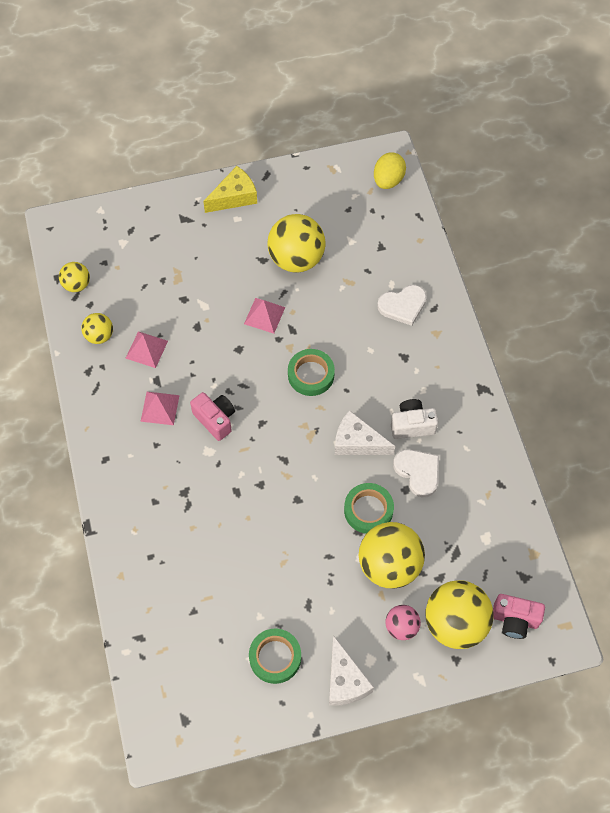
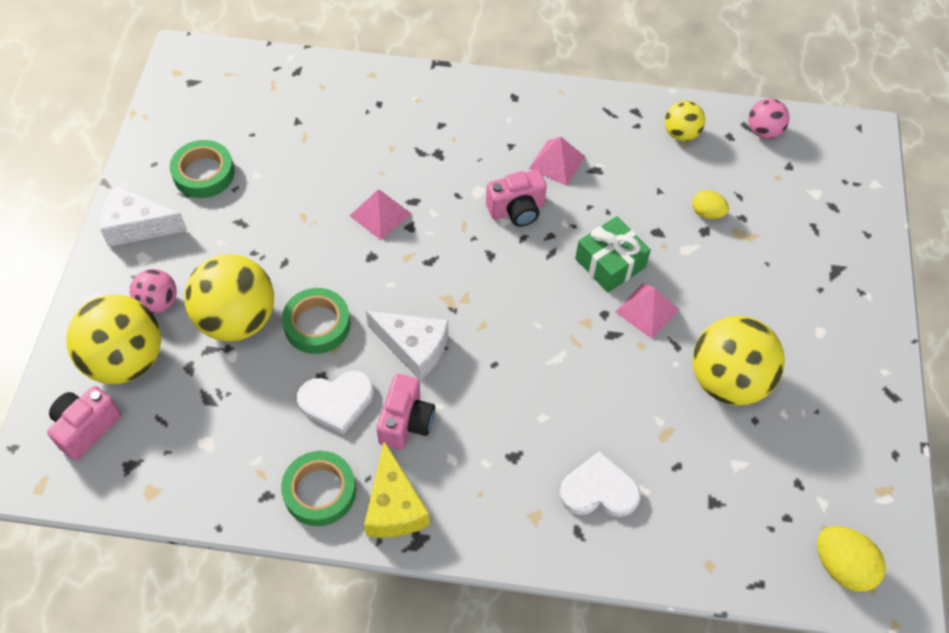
camera: 110 degrees right, 5 degrees down
(77, 285) = (763, 131): yellow ball -> pink ball
(146, 349) = (644, 172): pink pyramid -> pink pyramid (380, 214)
(168, 301) = (707, 213): none -> yellow egg
(234, 197) = (860, 340): yellow cheese -> yellow cheese (394, 506)
(236, 347) = (610, 263): none -> green gift
(311, 375) = (534, 331): green tape -> green tape (319, 491)
(357, 442) = (413, 348): white cheese -> white cheese turned 75 degrees clockwise
(403, 305) = (599, 490): white heart -> white heart turned 90 degrees clockwise
(412, 425) = (406, 422): white camera -> pink camera

